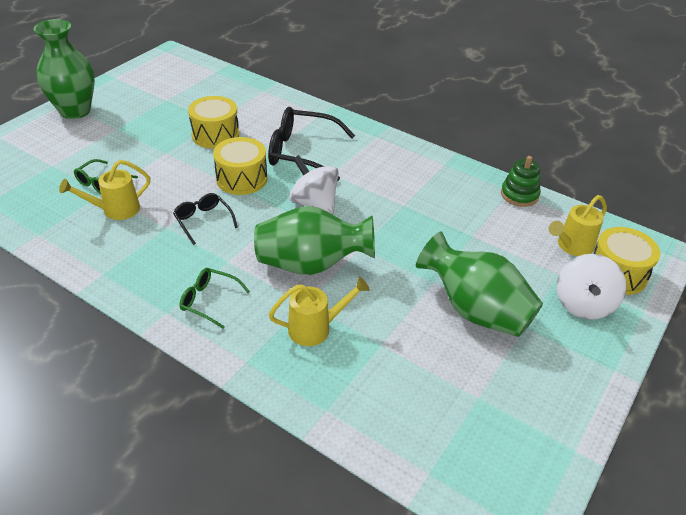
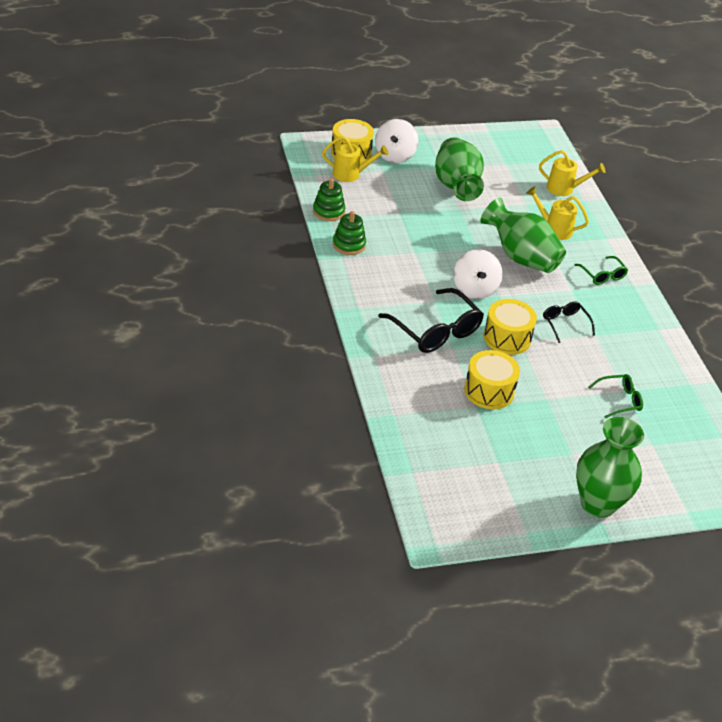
camera: 140 degrees left, 0 degrees up
(115, 210) = (623, 370): yellow watering can -> yellow watering can (564, 189)
(203, 221) = (565, 324): black glasses -> black glasses turned 150 degrees clockwise
(457, 177) = (349, 244): none -> green stacking toy
(583, 304) = (394, 155): white spinning top -> white spinning top turned 135 degrees clockwise

